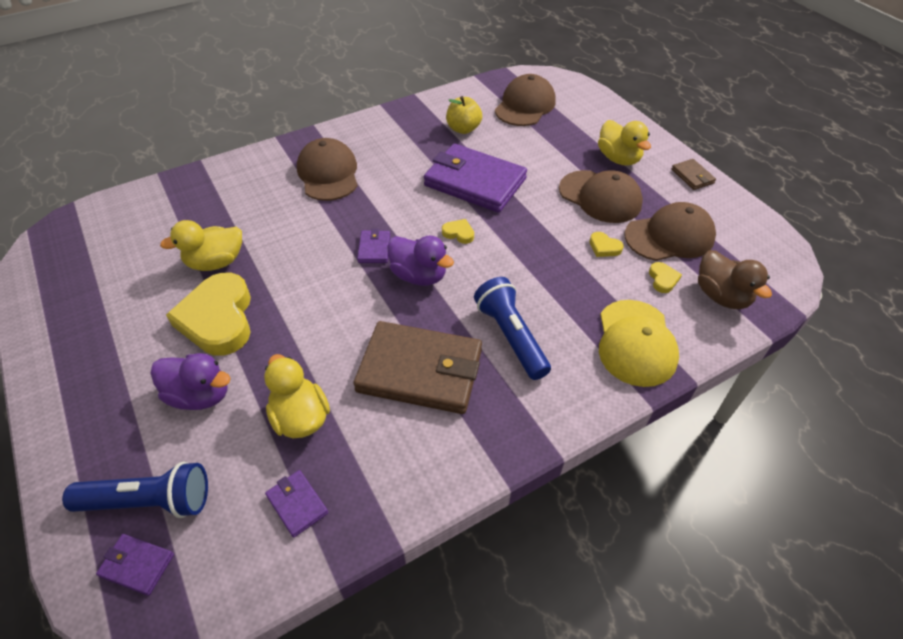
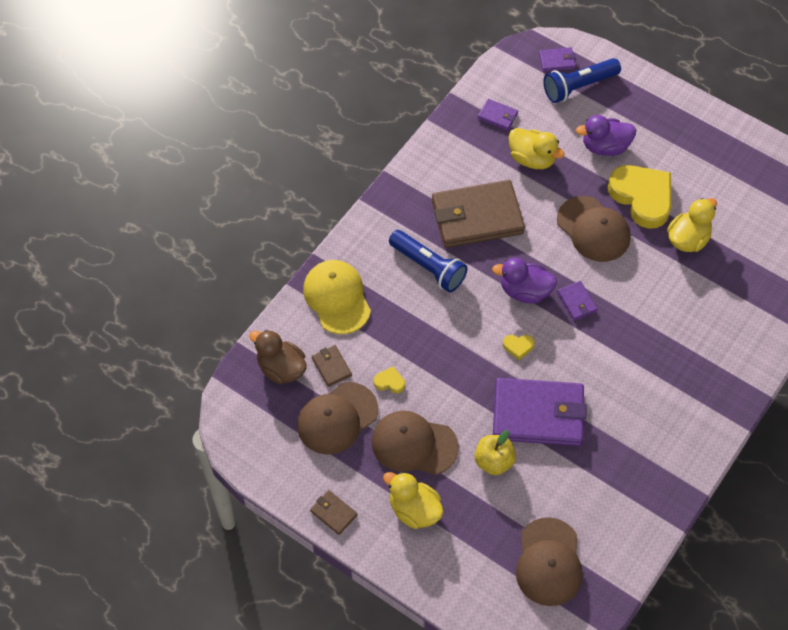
camera: 155 degrees right, 10 degrees up
(328, 174) = (678, 368): brown cap -> brown cap (593, 229)
(463, 129) = (593, 490): yellow apple -> yellow apple (494, 461)
(663, 279) = (331, 367): yellow heart -> brown wallet

